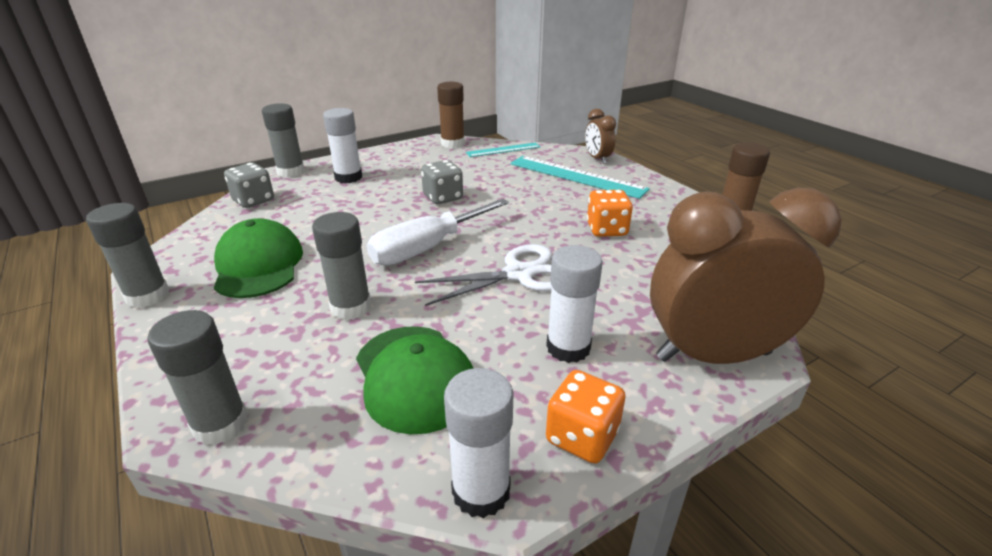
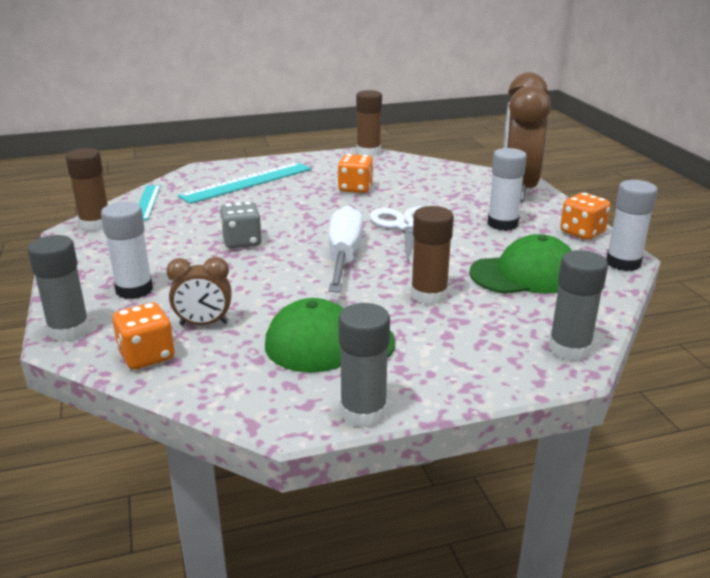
camera: 75 degrees left, 5 degrees down
(253, 200) = (147, 356): grey dice -> orange dice
(351, 307) = (429, 295): grey glue stick -> brown glue stick
(428, 248) = (344, 257): white screwdriver -> white screwdriver turned 150 degrees counterclockwise
(597, 159) = (217, 169): brown clock -> brown clock (204, 324)

